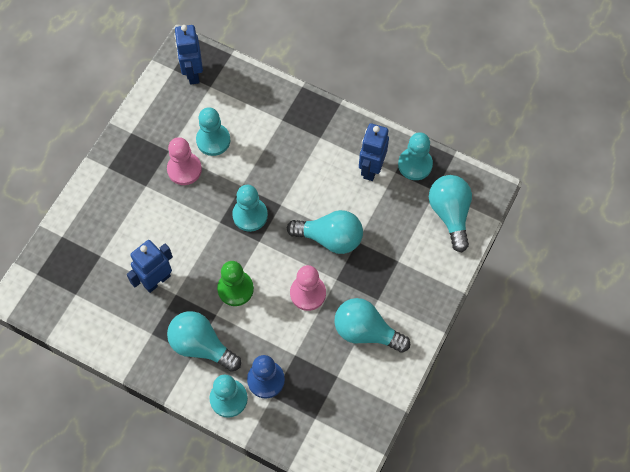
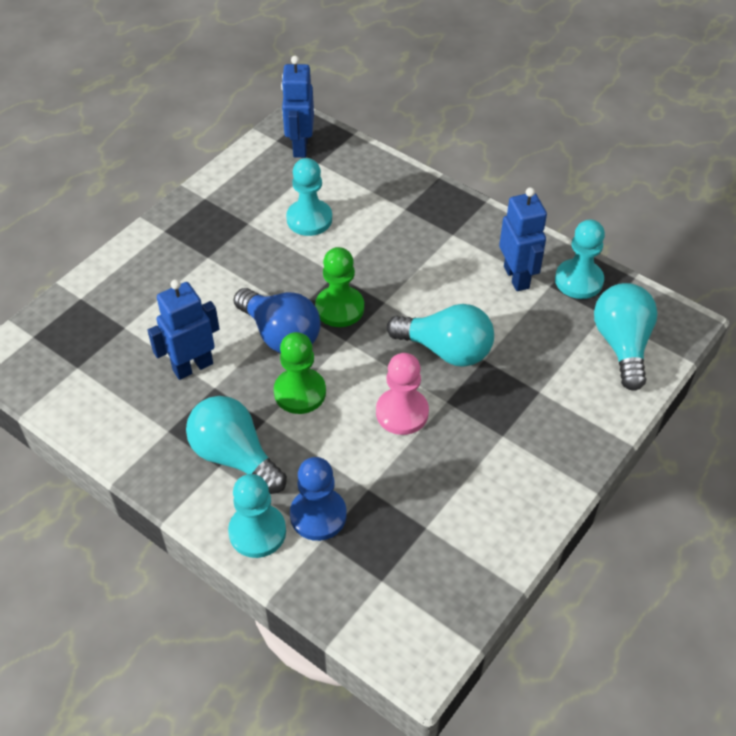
camera: 10 degrees right, 15 degrees down
(184, 169) = (263, 245): pink pawn -> none
(212, 244) = (281, 334): none -> blue light bulb
(250, 215) = (339, 308): turquoise pawn -> green pawn
(366, 331) = (479, 474): turquoise light bulb -> none
(371, 168) = (517, 277): blue robot -> blue robot turned 135 degrees clockwise

